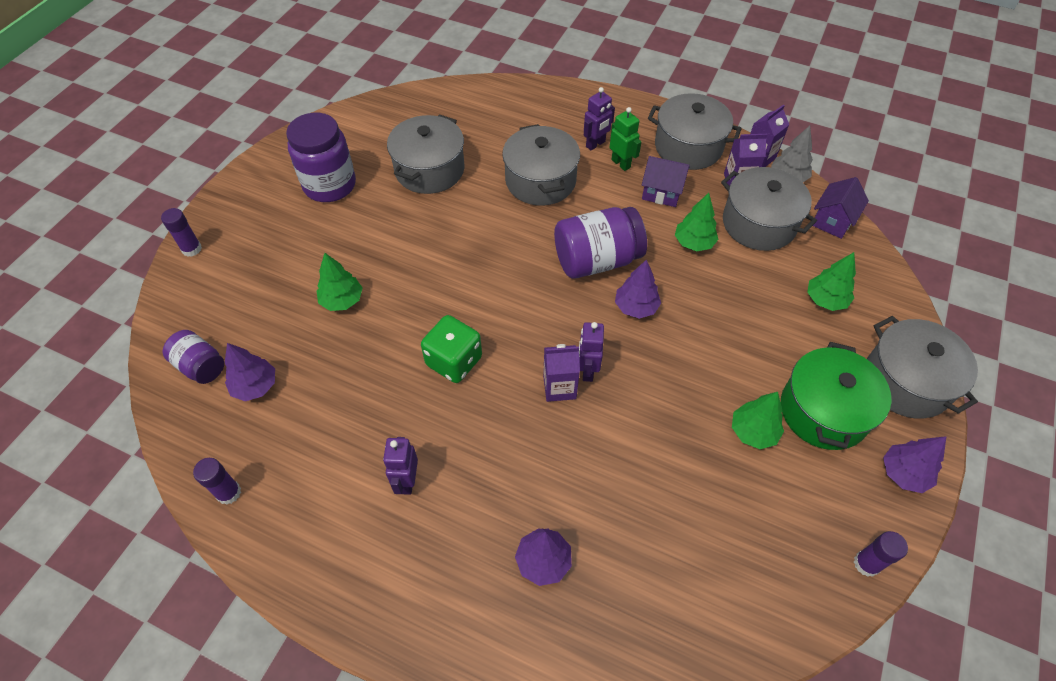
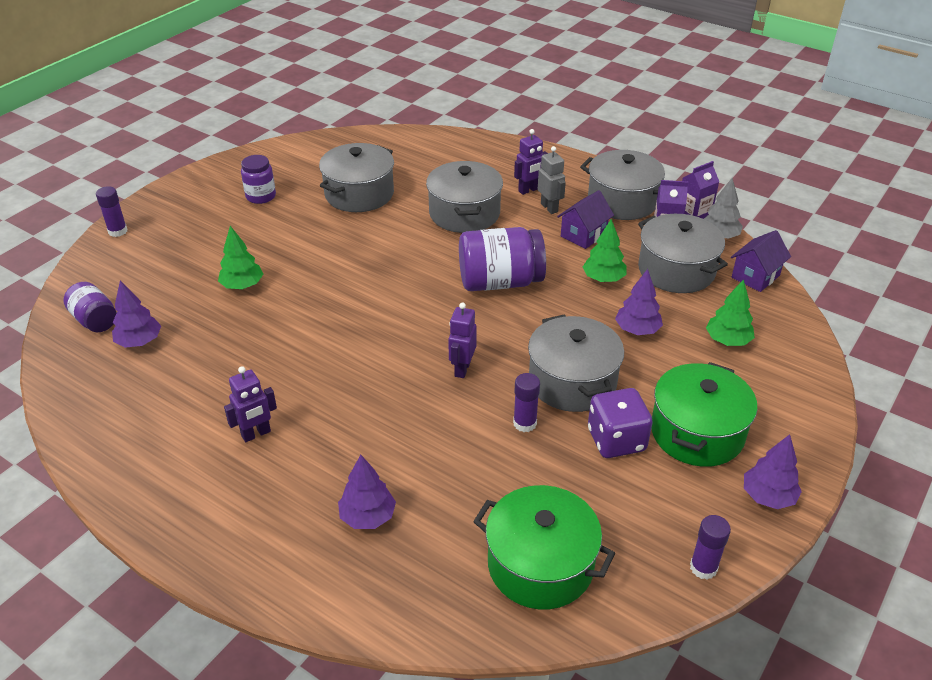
camera: 10 degrees right, 15 degrees down
(229, 493) = (87, 420): purple glue stick -> purple glue stick (524, 423)
(330, 185) = (261, 196): purple jar -> purple jar, size x0.58
(407, 481) = (256, 434): purple robot -> purple robot turned 135 degrees counterclockwise
(454, 361) = (333, 345): green dice -> none
(559, 387) = (429, 379): purple carton -> none
(621, 163) = (549, 208): green robot -> grey robot
(635, 307) = (527, 324): purple tree -> purple tree (637, 330)
(662, 192) = (583, 235): purple house -> purple house turned 75 degrees counterclockwise
(719, 587) = (540, 565): none -> green pot
(753, 432) = (616, 440): green tree -> purple dice
(906, 381) = (794, 419): grey pot -> grey pot (572, 381)

